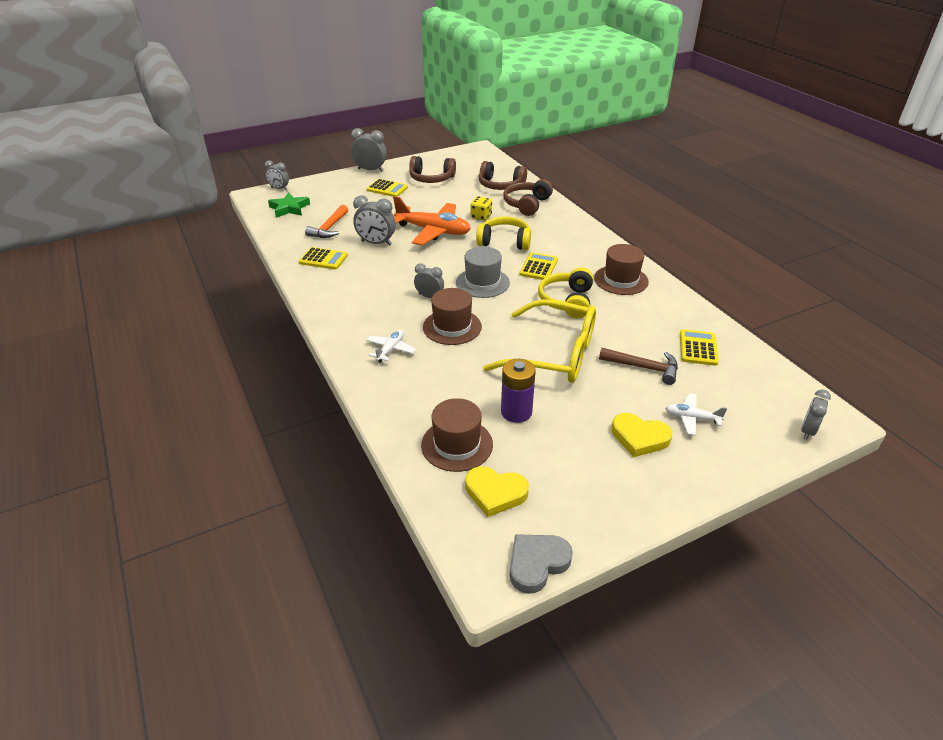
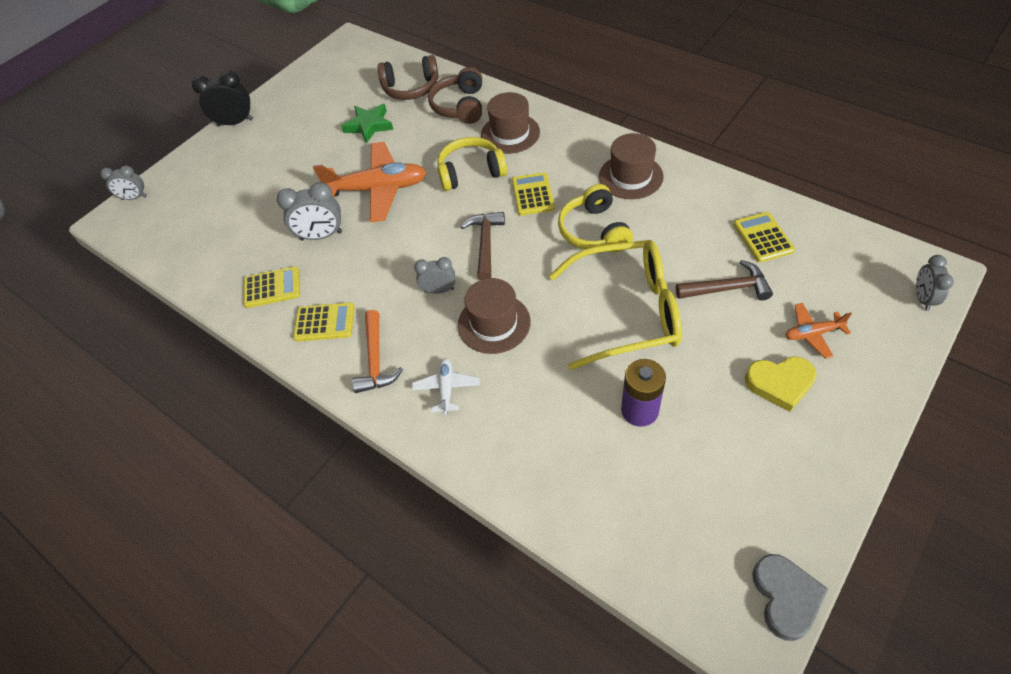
camera: 20 degrees left, 15 degrees up
(289, 208) = (171, 225): green star -> green star (369, 126)
(329, 228) = (246, 236): orange hammer -> orange hammer (375, 360)
(370, 170) = (235, 122): grey clock -> black clock
(387, 189) = (277, 145): yellow calculator -> yellow calculator (324, 322)
(431, 178) = (321, 108): brown headphones -> none
(457, 445) = (607, 486): brown hat -> brown hat (510, 133)
(481, 217) = (419, 145): yellow dice -> none
(482, 282) = (485, 243): grey hat -> brown hammer
(495, 493) = (688, 530): yellow heart -> none
(537, 563) = (785, 597): grey heart -> grey heart turned 150 degrees clockwise
(691, 418) = (812, 333): white plane -> orange plane

